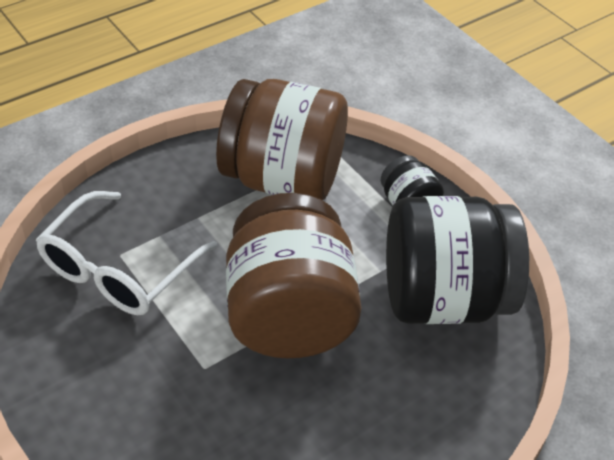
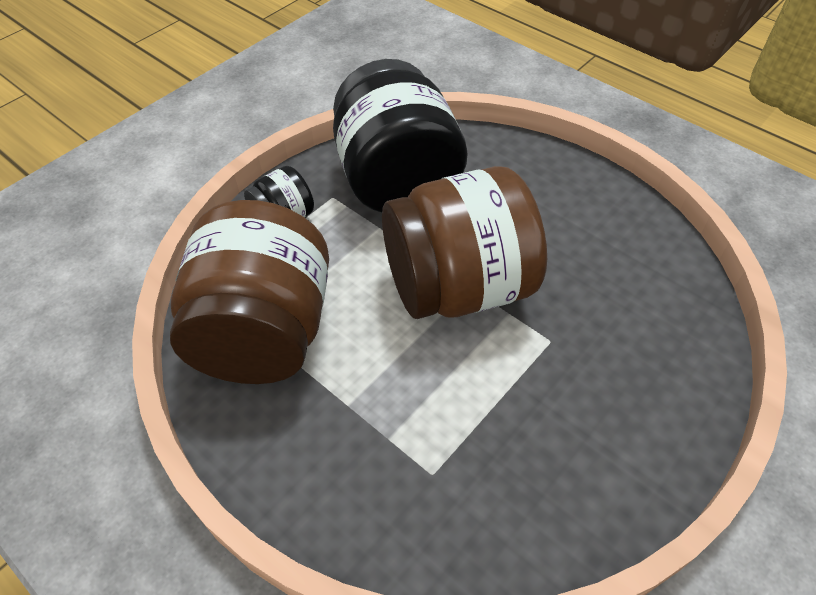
camera: 100 degrees left, 5 degrees up
(118, 269) = (456, 467): white glasses -> none

